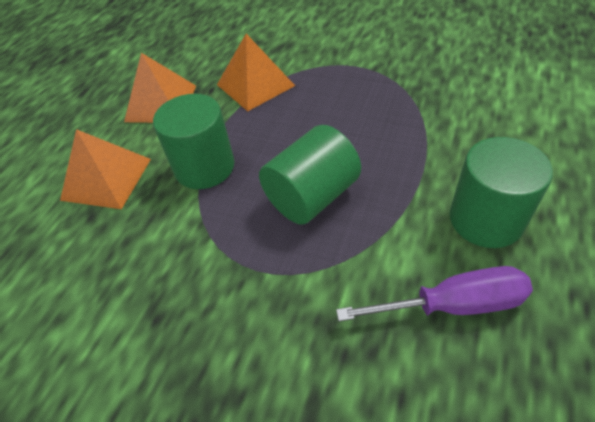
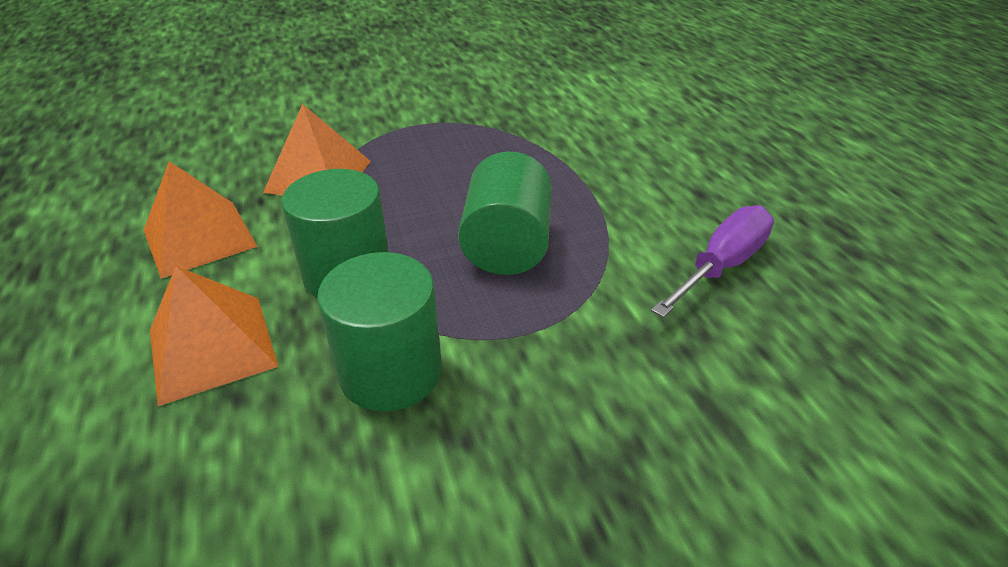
camera: 45 degrees left, 10 degrees down
(486, 219) = (675, 196): green cylinder -> green cylinder (391, 371)

